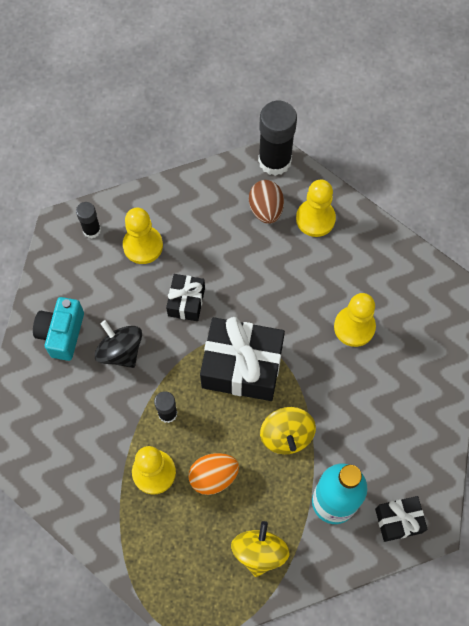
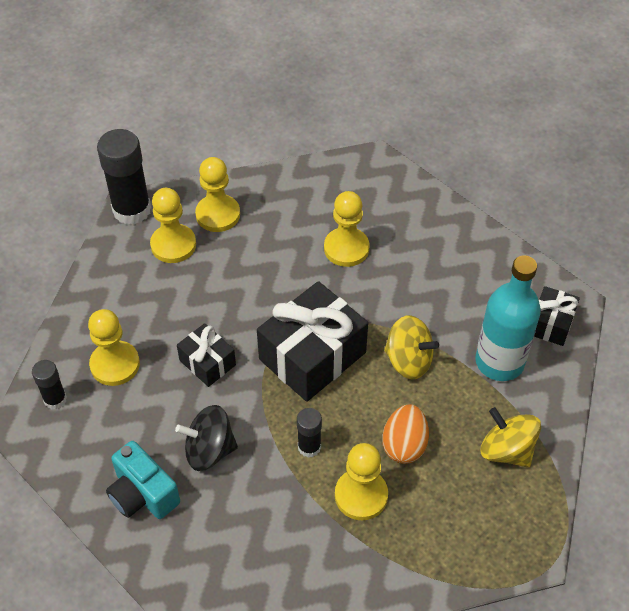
camera: 55 degrees left, 15 degrees down
(266, 209) = (173, 245): brown egg -> yellow pawn

